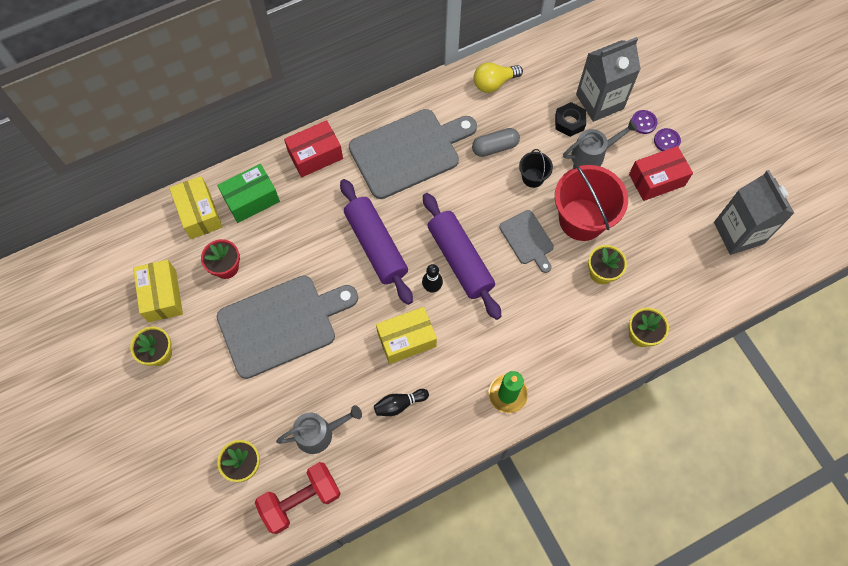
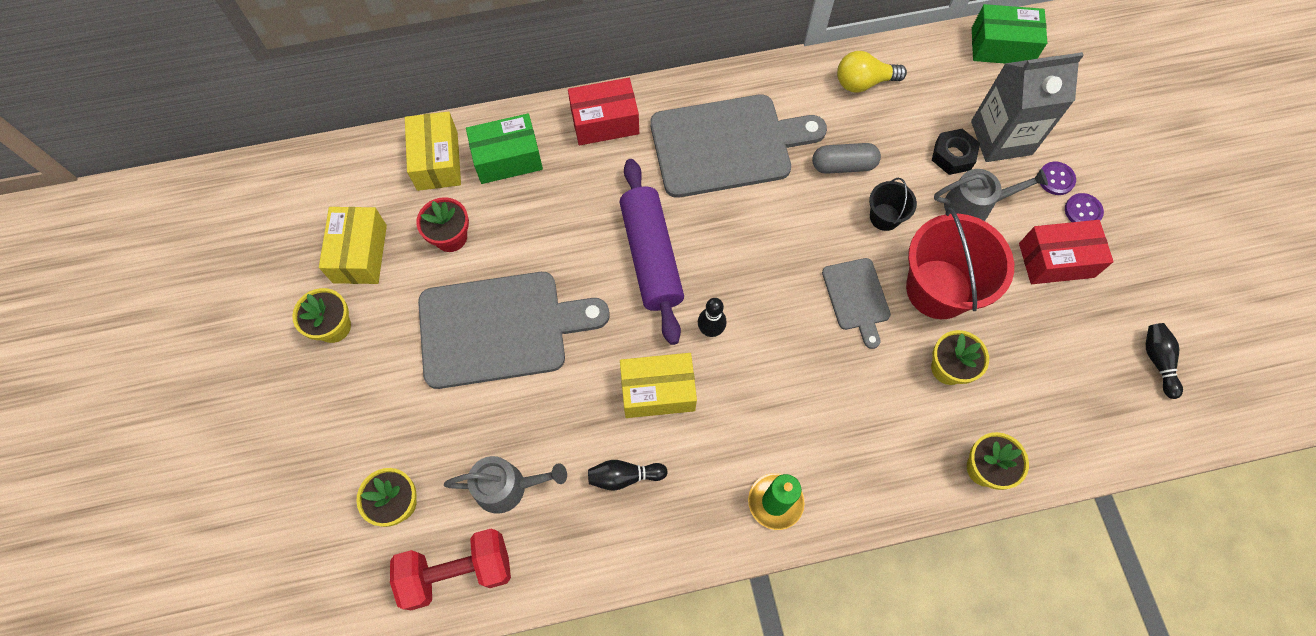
camera: 15 degrees right, 0 degrees up
(460, 260) = (758, 302): purple rolling pin -> none
(584, 34) = (1001, 46): none -> green box
(738, 233) = (1157, 361): grey carton -> black bowling pin

